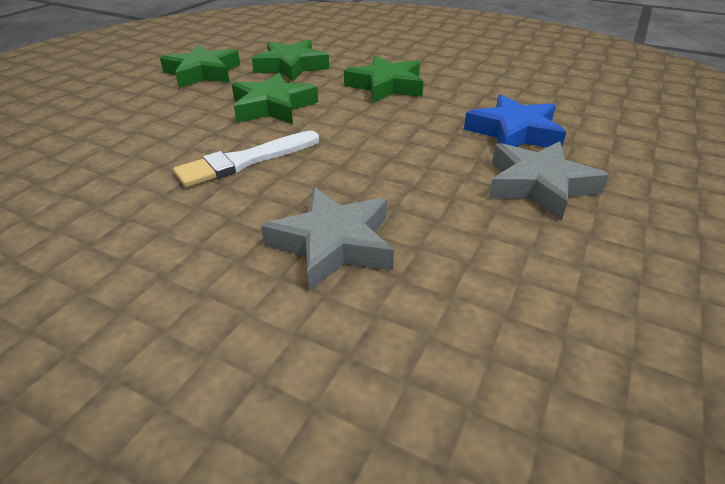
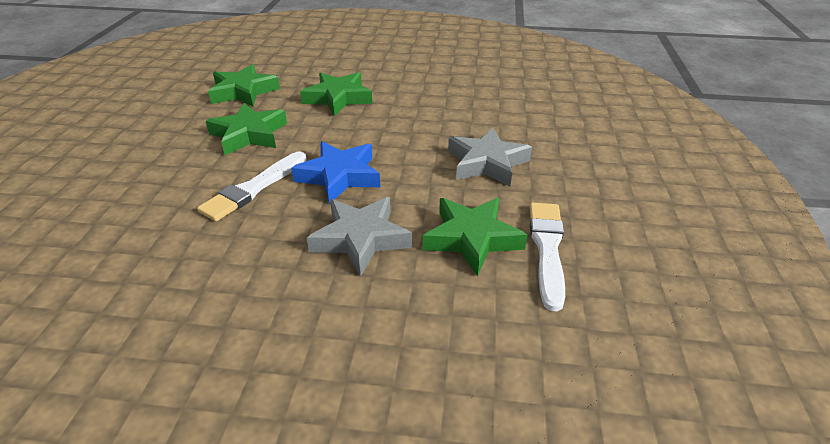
camera: 20 degrees left, 0 degrees up
(203, 73) = (161, 111): green star -> green star (472, 238)
(514, 132) = (455, 123): blue star -> blue star (339, 176)
(590, 320) = (547, 248): none -> white brush

